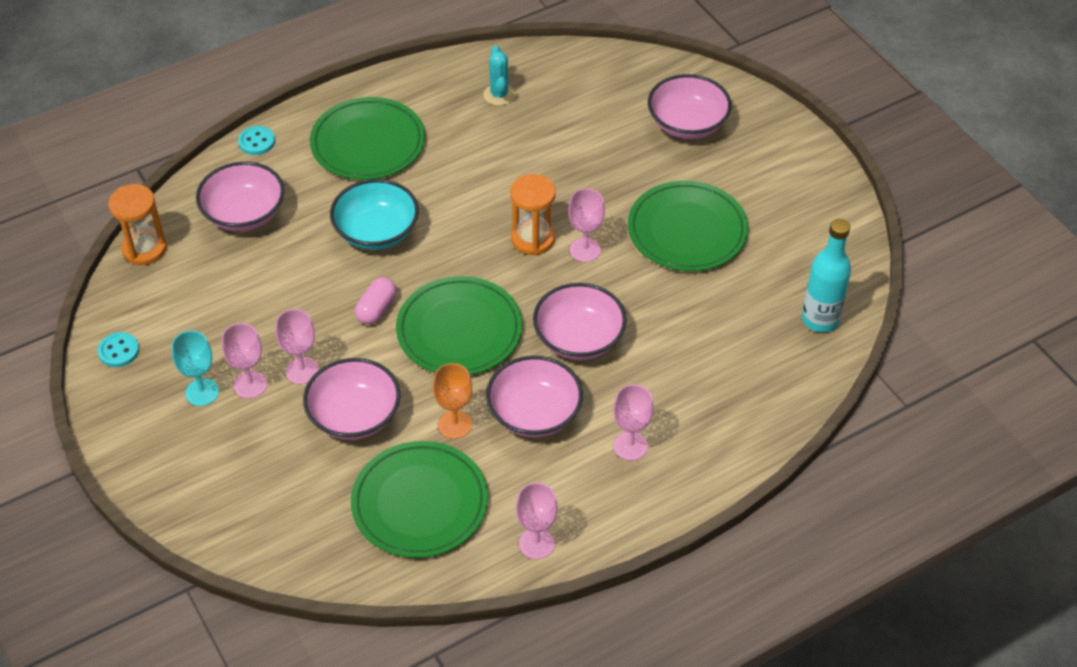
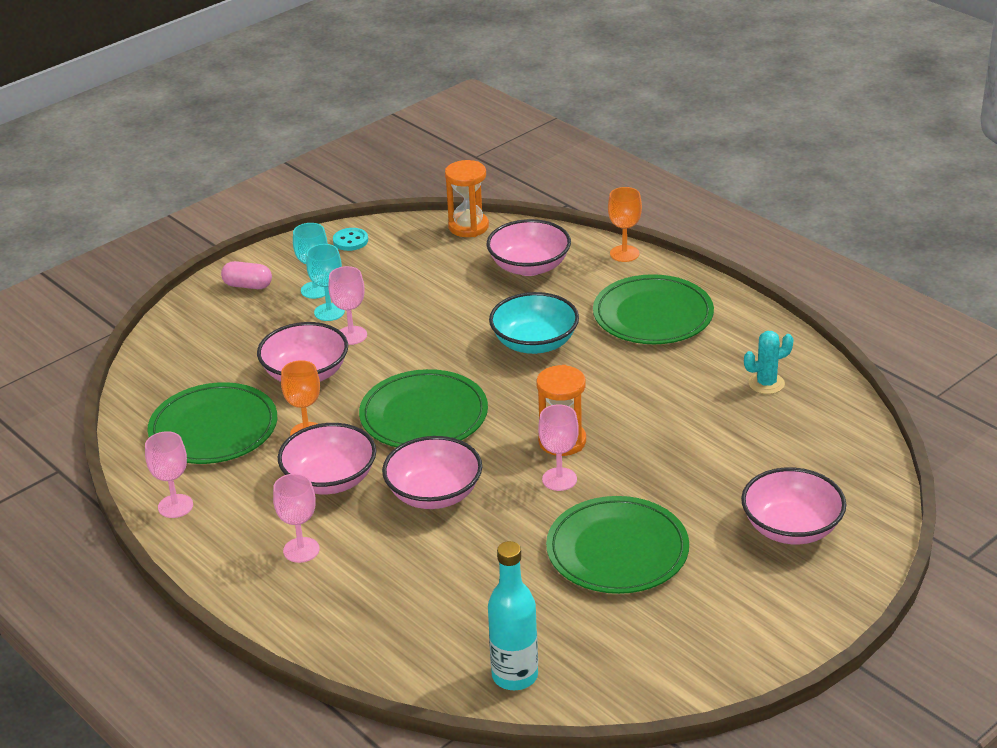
camera: 80 degrees right, 15 degrees down
(250, 384) = (329, 312): pink goblet -> turquoise goblet
(257, 142) = (624, 253): turquoise button -> orange goblet
(376, 309) = (436, 362): pink capsule -> pink capsule (248, 285)

